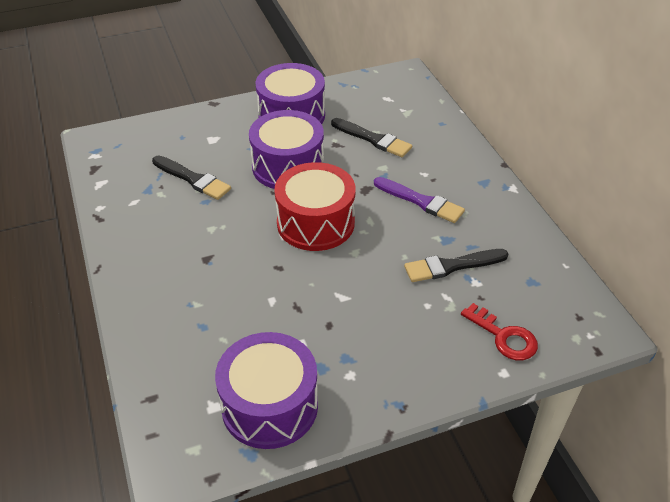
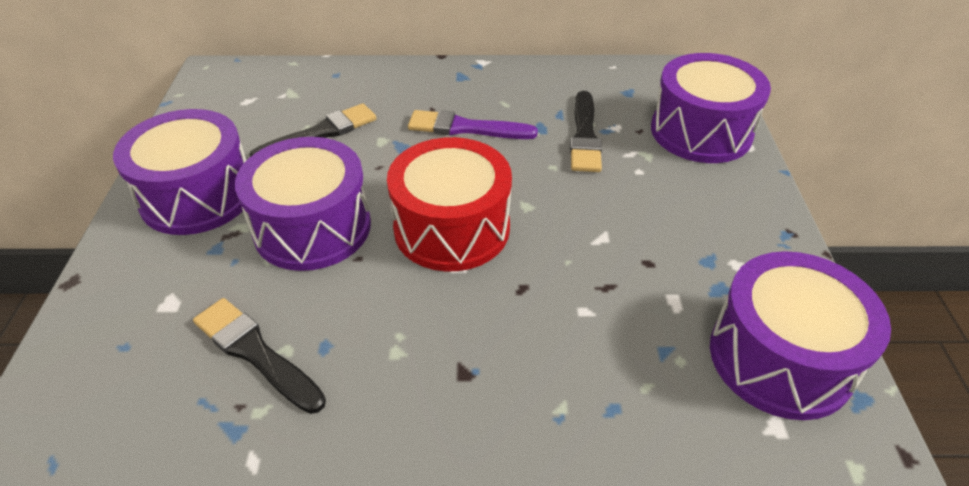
camera: 70 degrees left, 0 degrees up
(193, 179) = (256, 352): black brush -> black brush turned 105 degrees counterclockwise
(421, 201) = (465, 128): purple brush -> purple brush turned 135 degrees counterclockwise
(504, 337) = (701, 131): red key -> purple drum

